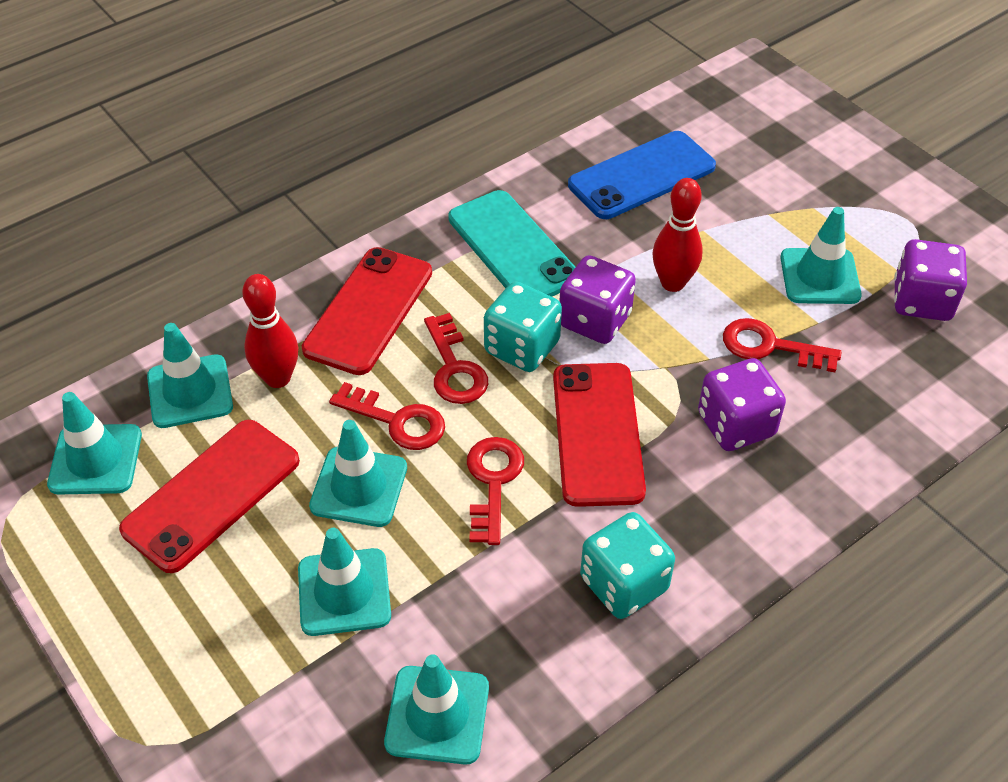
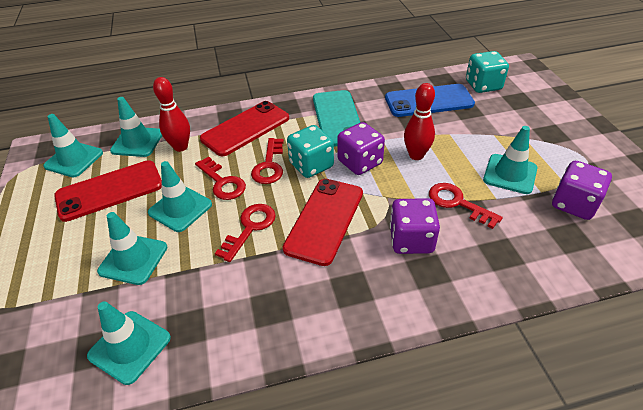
camera: 25 degrees right, 5 degrees down
(624, 584) = (286, 310): turquoise dice -> turquoise dice (483, 85)

